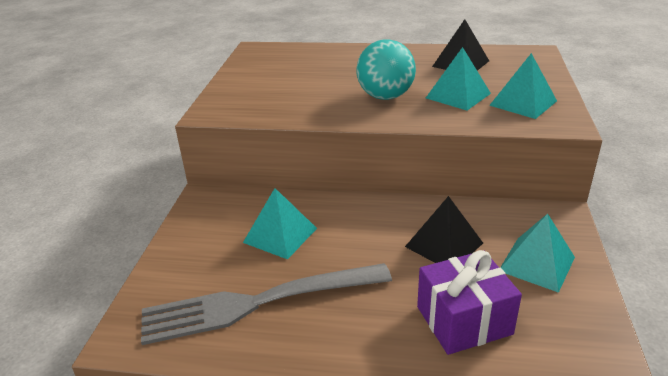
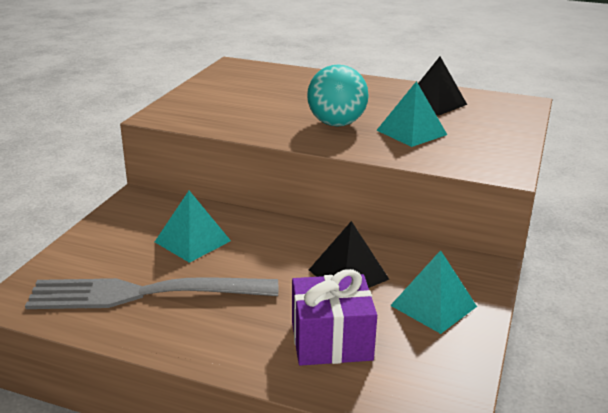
camera: 10 degrees right, 5 degrees down
(523, 103) = (475, 147): turquoise pyramid -> none

